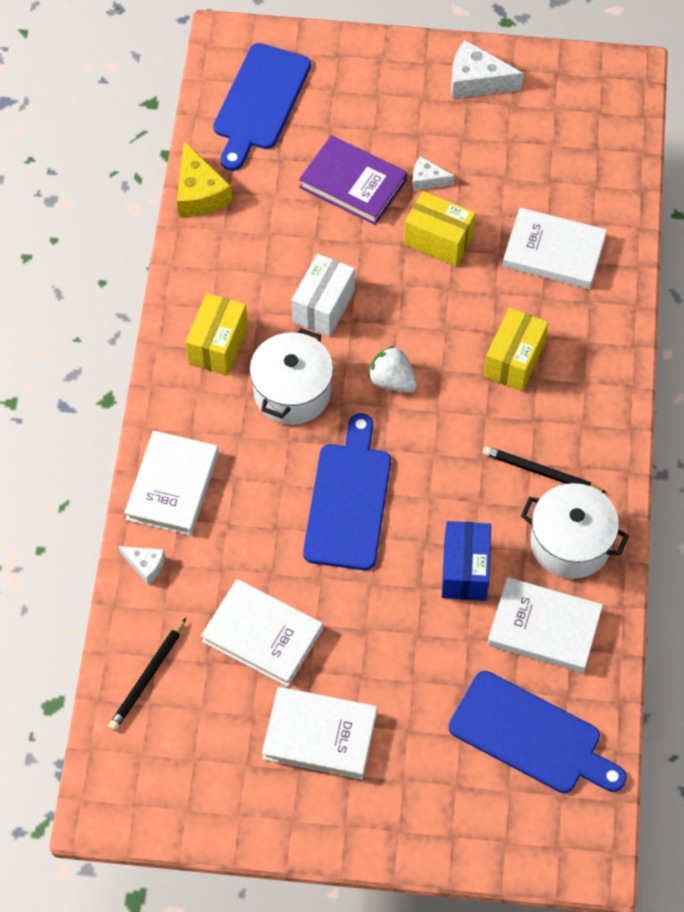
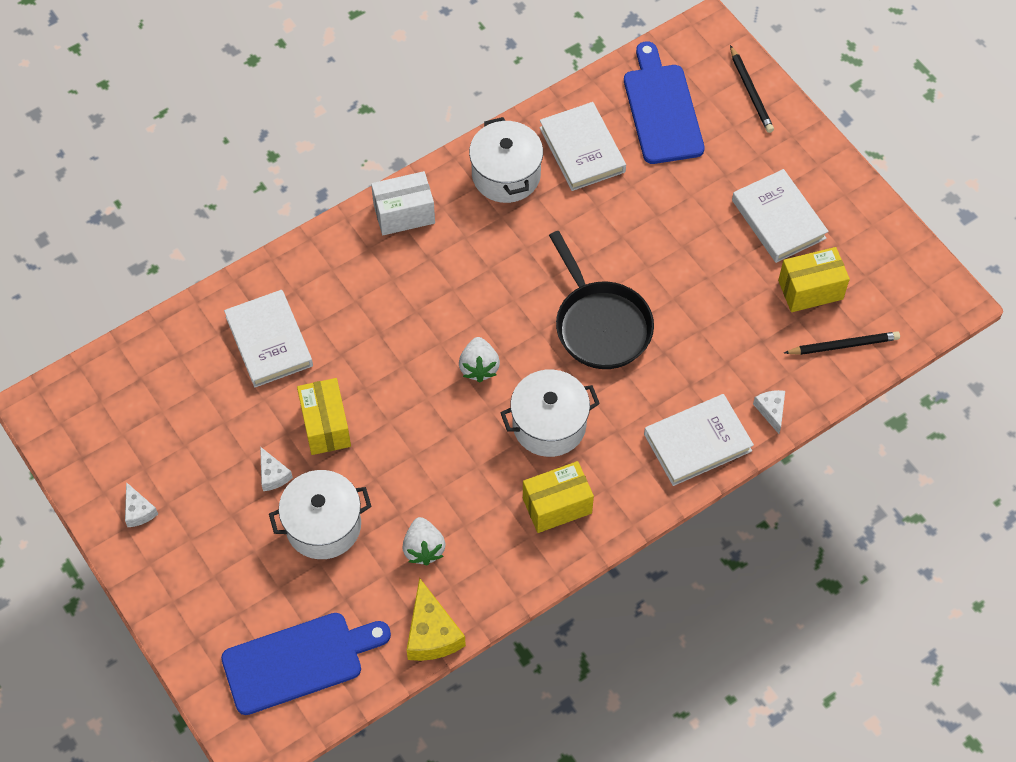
camera: 130 degrees left, 0 degrees up
(199, 193) = (432, 633): yellow cheese -> yellow cheese turned 135 degrees clockwise
(262, 635) = (747, 301): white book -> none
(271, 233) = (423, 548): none -> white strawberry
(323, 306) = (457, 460): white box -> white box (404, 214)
(348, 500) = (600, 324): blue cutting board -> black pan
(353, 184) = (323, 525): purple book -> white pot
(465, 570) = (584, 220): blue box -> none
(476, 81) = (138, 511): white cheese -> white cheese, size x0.57
(514, 360) = (390, 303): yellow box -> yellow box (810, 290)
(541, 472) = (467, 226): black pencil -> black pencil (750, 91)

